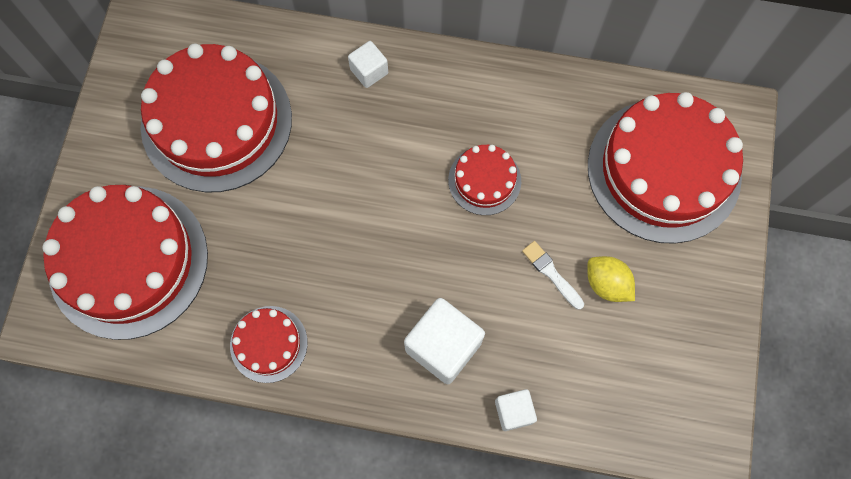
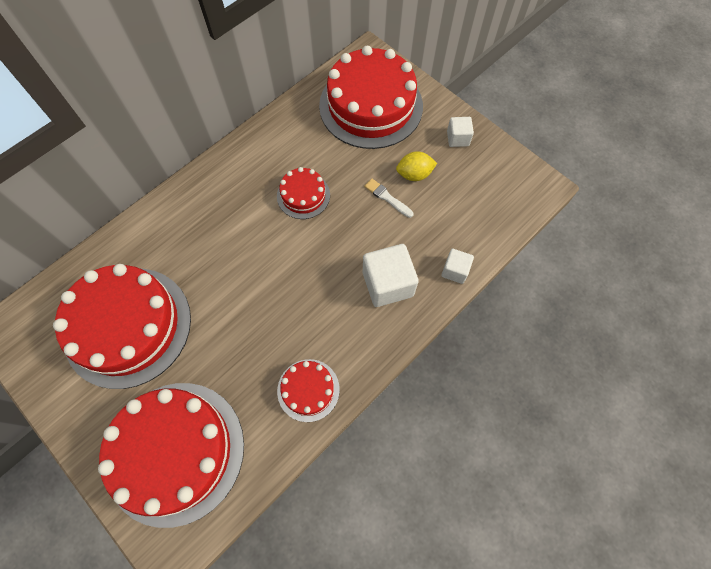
camera: 55 degrees left, 5 degrees down
(369, 71) = (179, 213): white cube -> white cube (458, 138)
(551, 273) = (387, 198): white brush -> white brush turned 45 degrees clockwise

